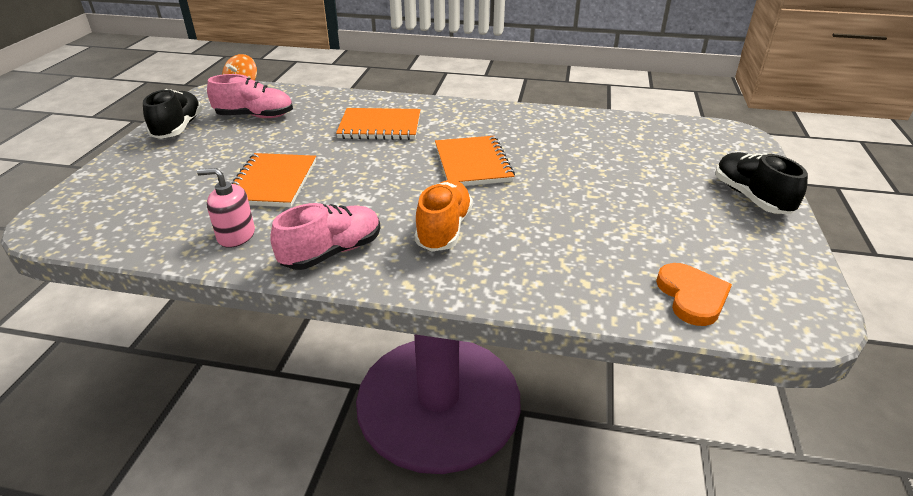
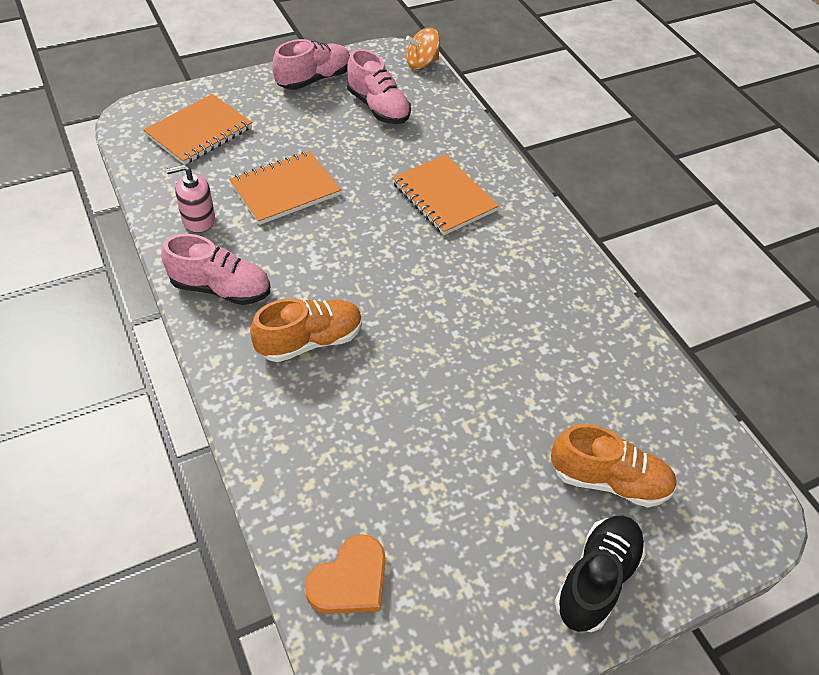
camera: 50 degrees right, 15 degrees up
(178, 128) = (314, 79): black shoe -> pink shoe
(236, 235) = (198, 219): pink soap dispenser -> pink soap dispenser turned 75 degrees counterclockwise
(472, 164) = (440, 302): orange notebook -> orange notebook (199, 132)
(678, 164) = (609, 480): none -> orange shoe

